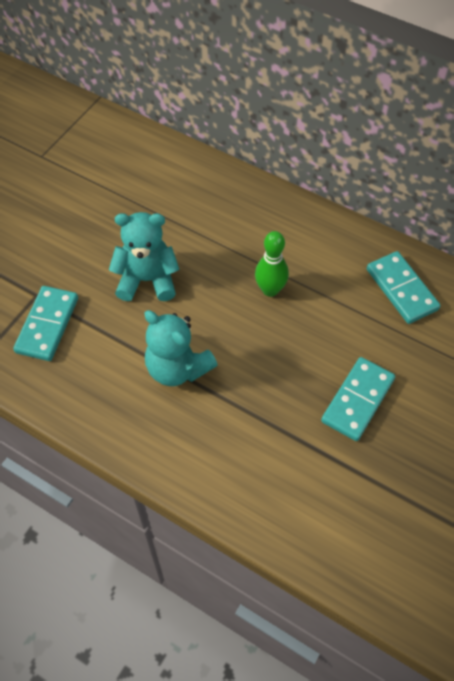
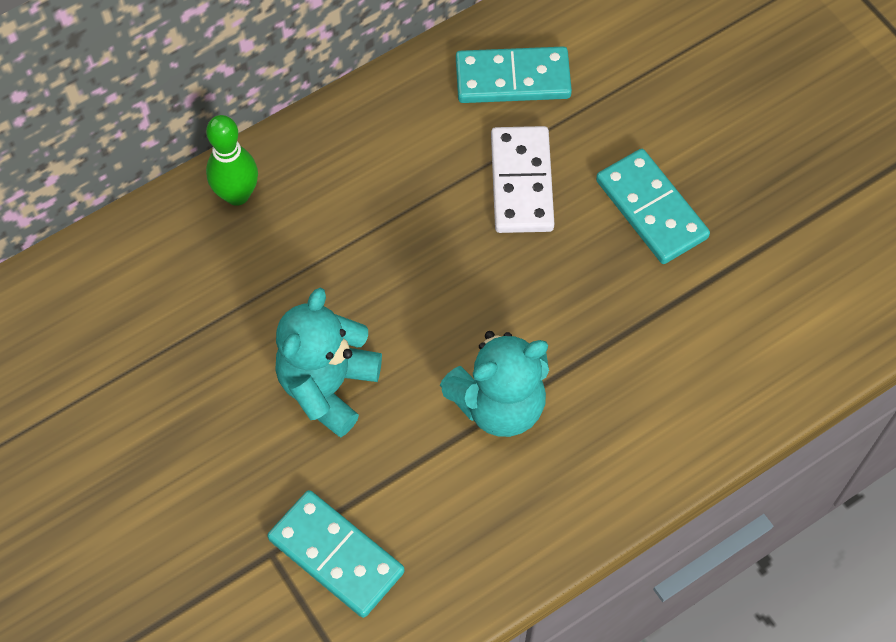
camera: 65 degrees left, 5 degrees up
(270, 290) = (430, 233): green bowling pin -> green bowling pin (237, 195)
(332, 322) = (522, 182): none -> white domino

